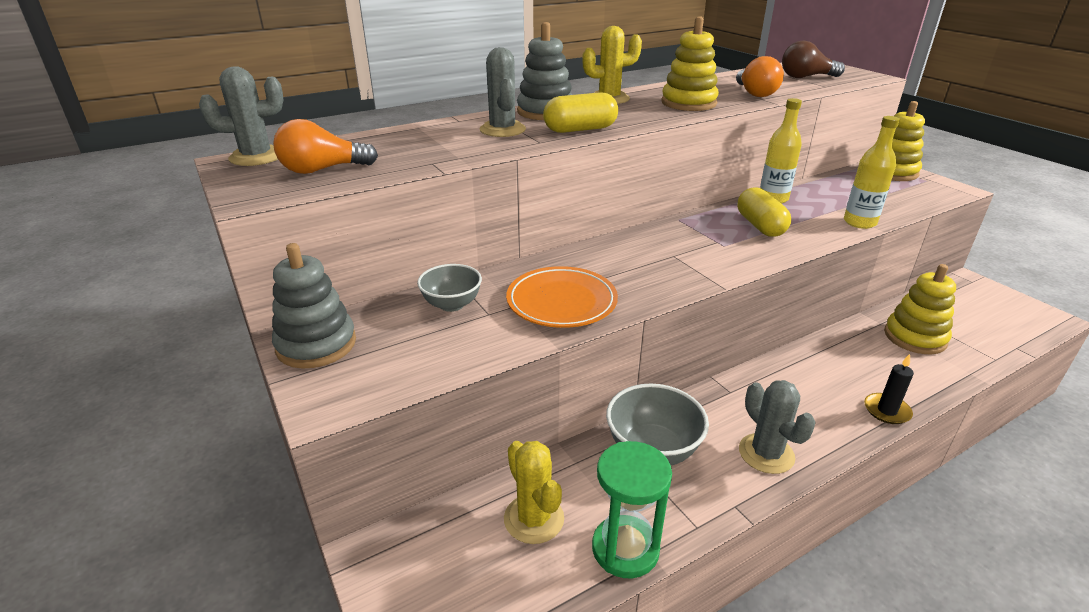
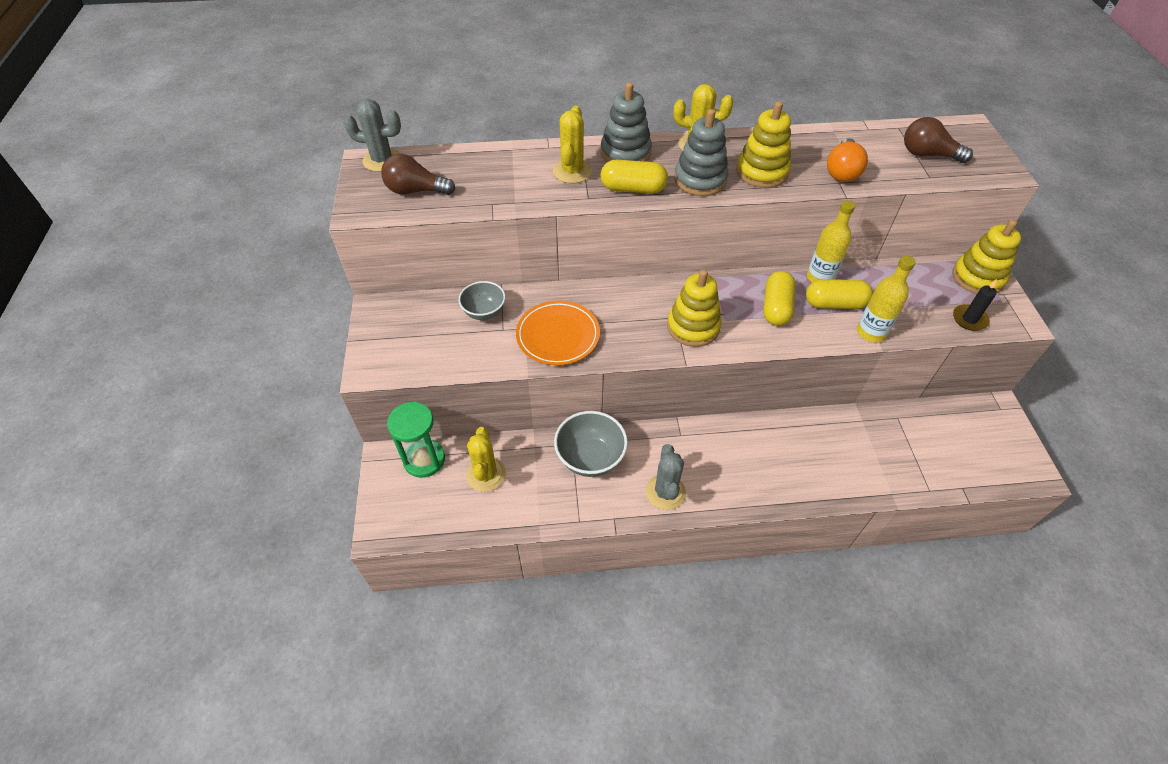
camera: 25 degrees right, 20 degrees up
(316, 345) = (385, 319): grey stacking toy -> grey stacking toy (700, 180)
(322, 170) = (416, 191): orange light bulb -> brown light bulb
(502, 130) = (572, 171): grey cactus -> yellow cactus
(625, 549) = (526, 516): green hourglass -> green hourglass (424, 460)
(806, 212) = (834, 304): none -> yellow capsule
(886, 410) = (786, 496): black candle -> black candle (969, 319)
(915, 337) = (879, 444): yellow stacking toy -> yellow stacking toy (693, 327)

